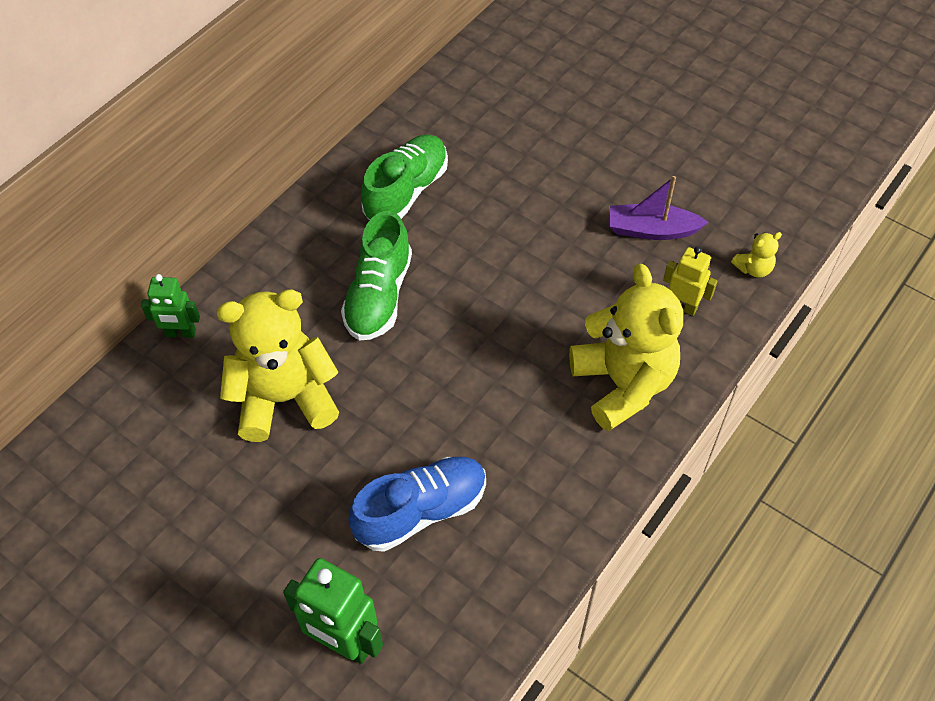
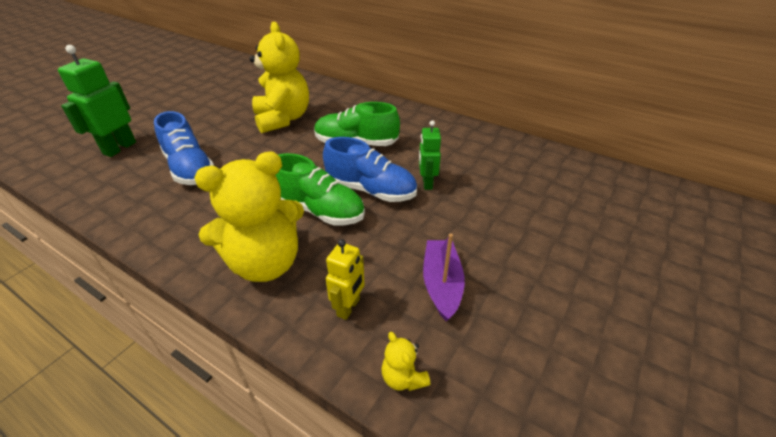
camera: 85 degrees right, 15 degrees down
(180, 333) = (330, 88): green robot -> green robot (427, 183)
(406, 191) = (448, 148): green shoe -> green shoe (319, 210)
(495, 282) = (370, 190): none -> blue shoe

